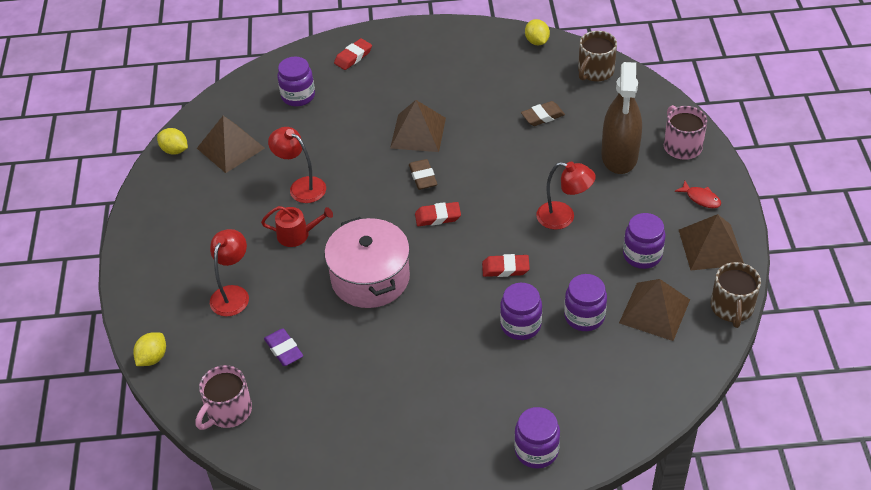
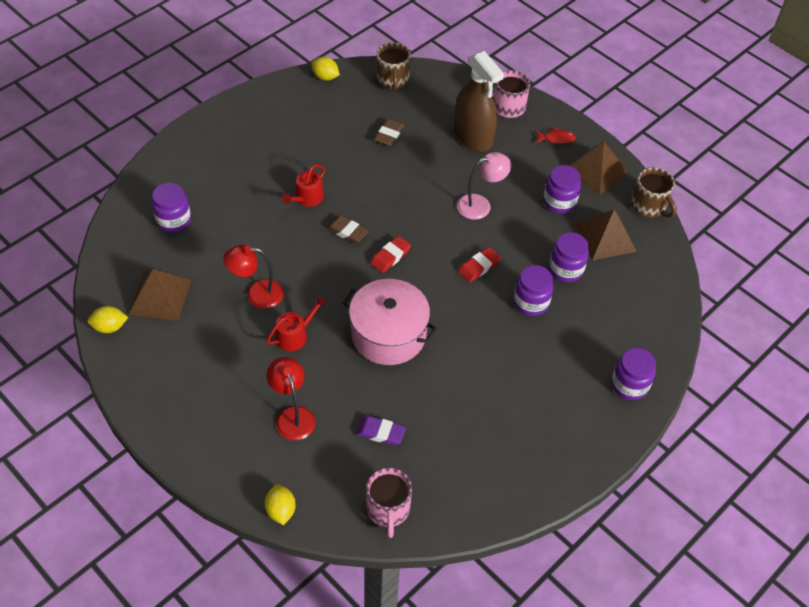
camera: 45 degrees left, 5 degrees up
(353, 57) = (187, 162): red eraser -> none
(418, 133) = (307, 198): brown pyramid -> red watering can
(563, 217) = (480, 205): red lamp -> pink lamp

